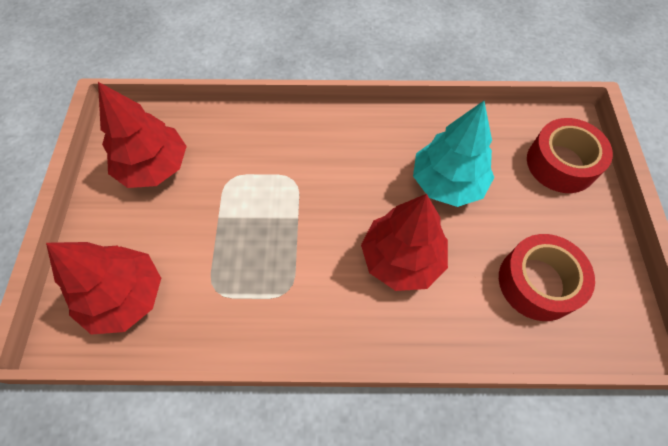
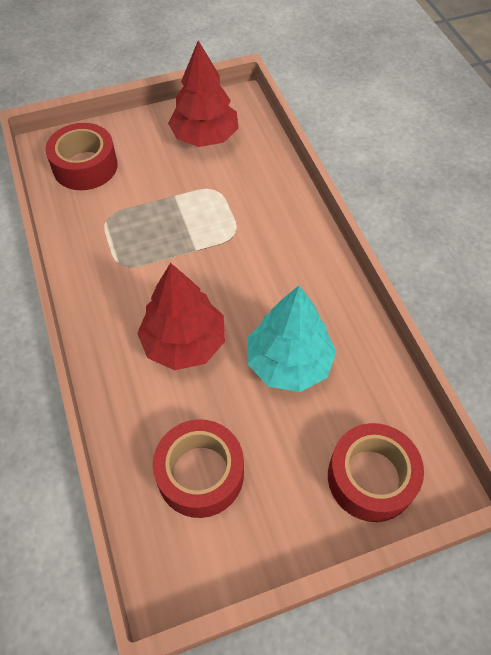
camera: 70 degrees right, 5 degrees down
(125, 296) = (85, 166): red tree -> red tape

